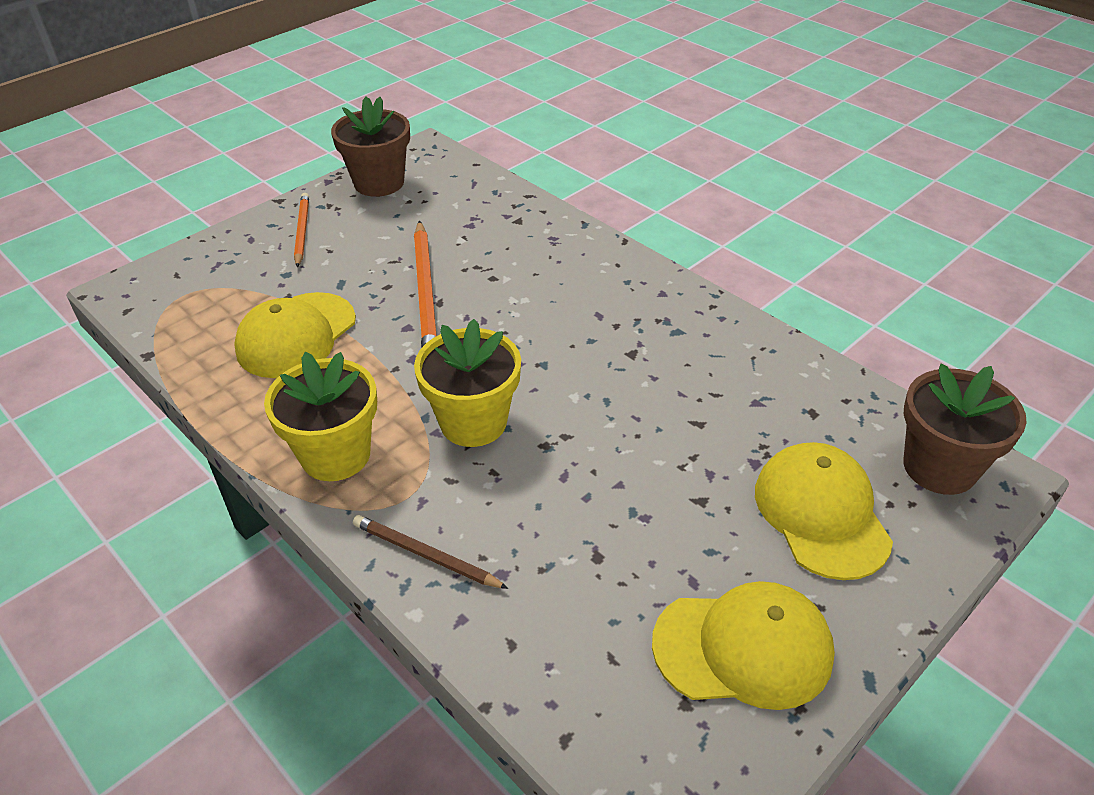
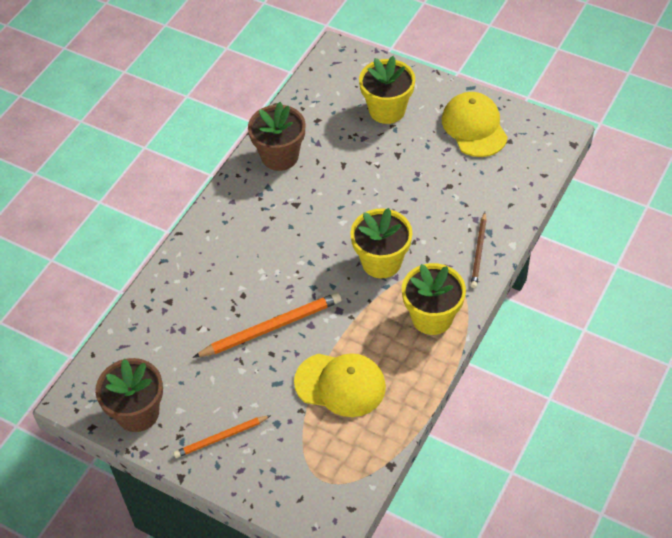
camera: 105 degrees left, 10 degrees up
(821, 513) = (387, 110): yellow cap -> yellow flower pot
(939, 467) = (339, 71): brown flower pot -> brown flower pot (280, 156)

